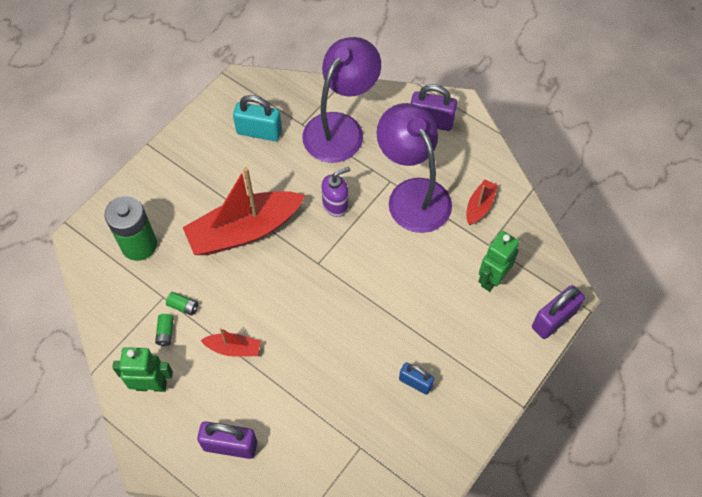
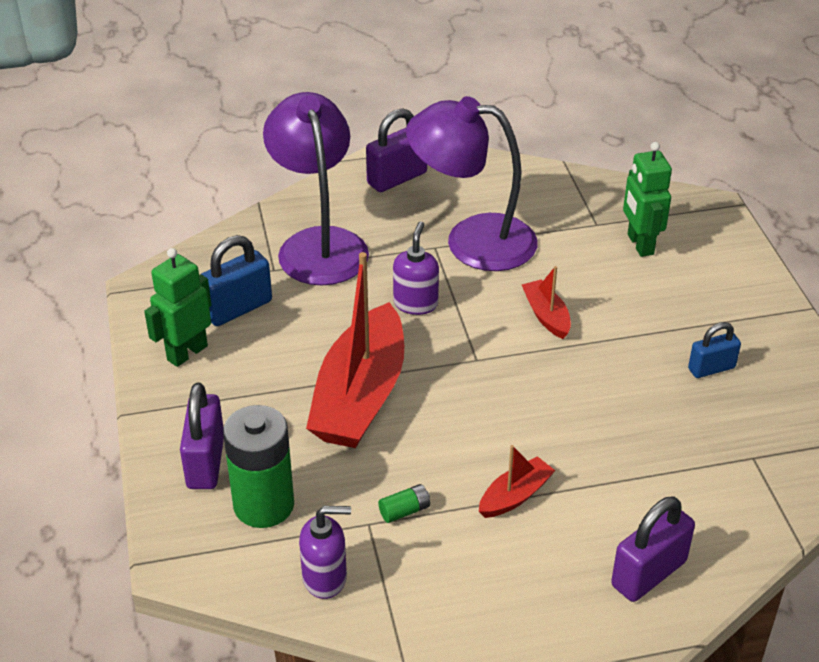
camera: 50 degrees left, 20 degrees down
(115, 304) = (325, 578): none -> purple soap dispenser
(151, 385) = (488, 606): green robot -> green robot (187, 353)
(165, 333) = (424, 549): green battery -> none
(259, 132) = (238, 308): turquoise padlock -> blue padlock
(479, 206) = (542, 204): red boat -> red boat (546, 316)
(553, 319) = (731, 232): purple padlock -> purple padlock (205, 462)

